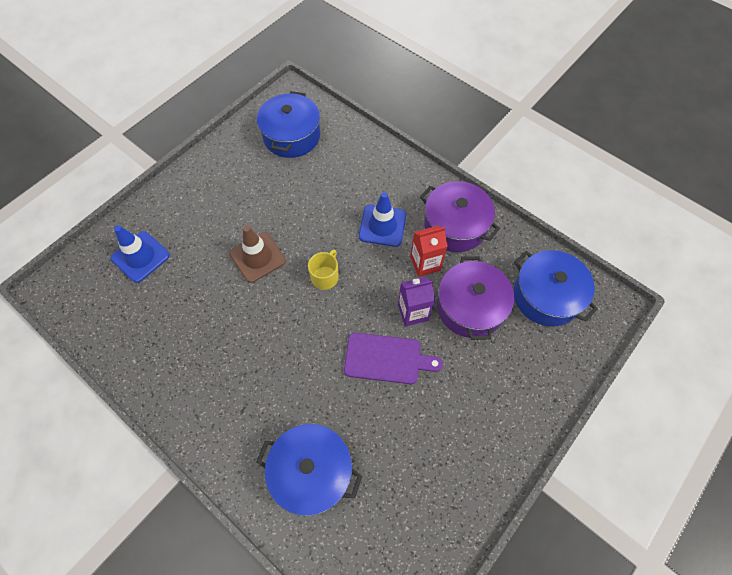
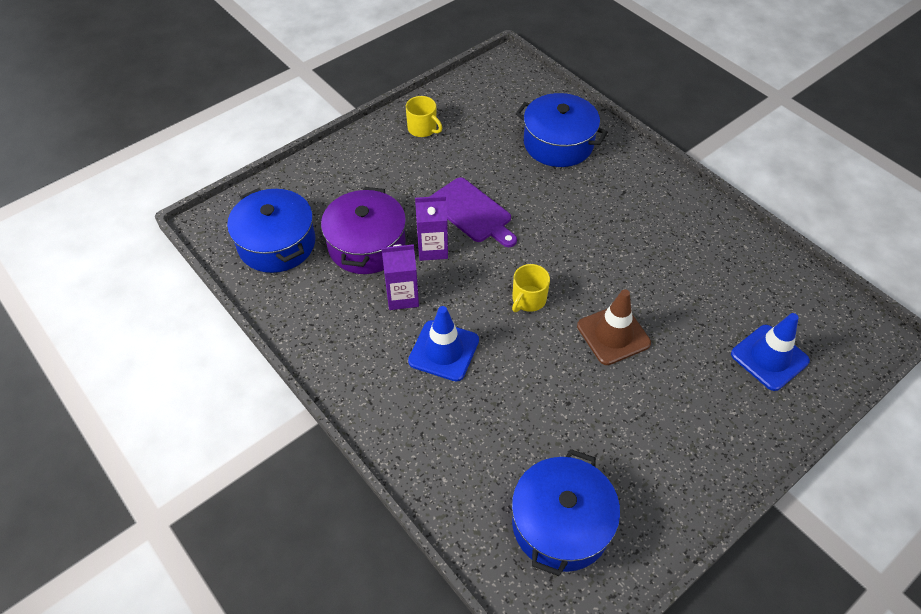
camera: 170 degrees left, 10 degrees down
(386, 359) = (472, 212): purple cutting board -> purple cutting board turned 150 degrees counterclockwise
(425, 263) = (402, 296): red carton -> purple carton
(455, 226) = (348, 336): purple pot -> none
(464, 469) = (422, 128): none -> yellow mug

